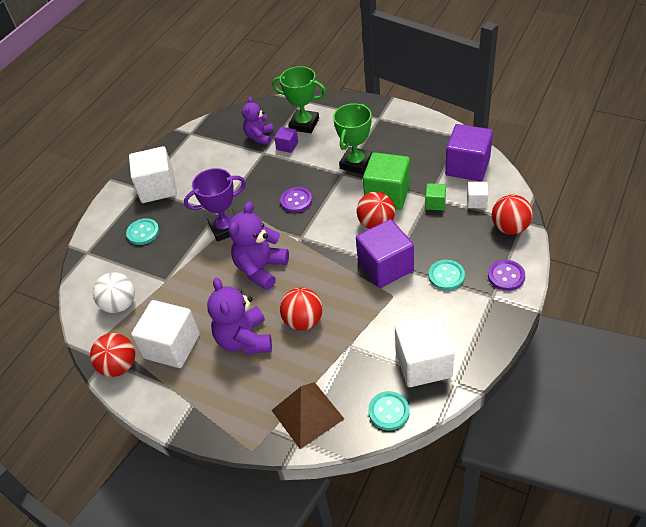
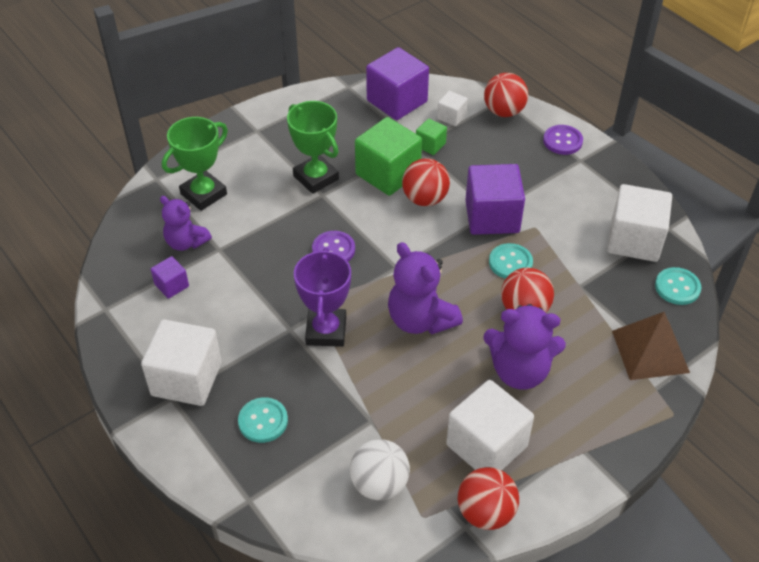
camera: 70 degrees left, 0 degrees up
(287, 146) = (229, 223): purple cube -> purple cube (172, 285)
(446, 276) = (535, 179): turquoise button -> turquoise button (510, 262)

